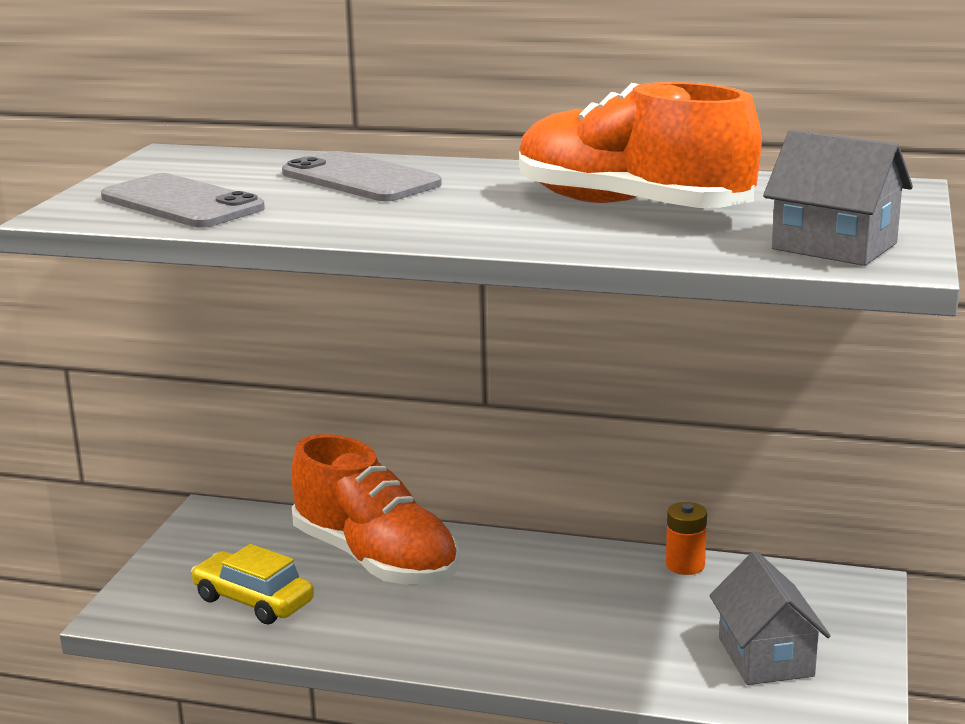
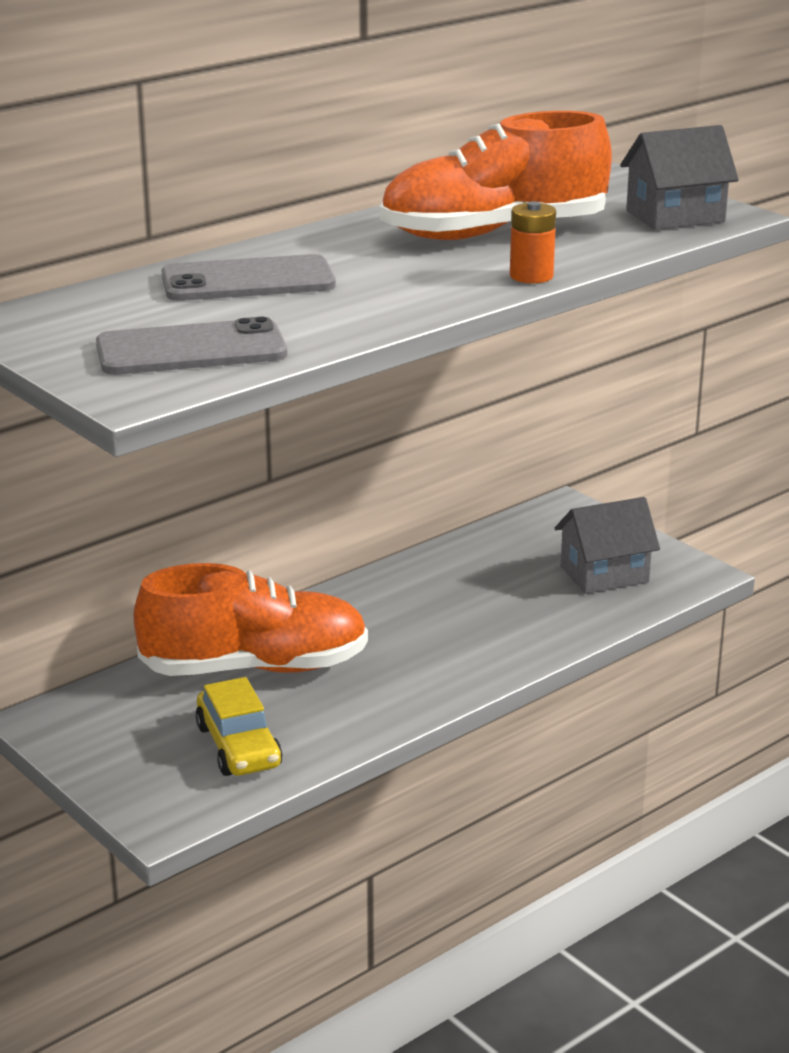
camera: 55 degrees left, 5 degrees up
(253, 600) = (238, 746): yellow car -> yellow car turned 90 degrees counterclockwise
(685, 565) = (452, 551): orange battery -> orange battery (531, 276)
(765, 657) = (604, 574): grey house -> grey house turned 45 degrees counterclockwise

